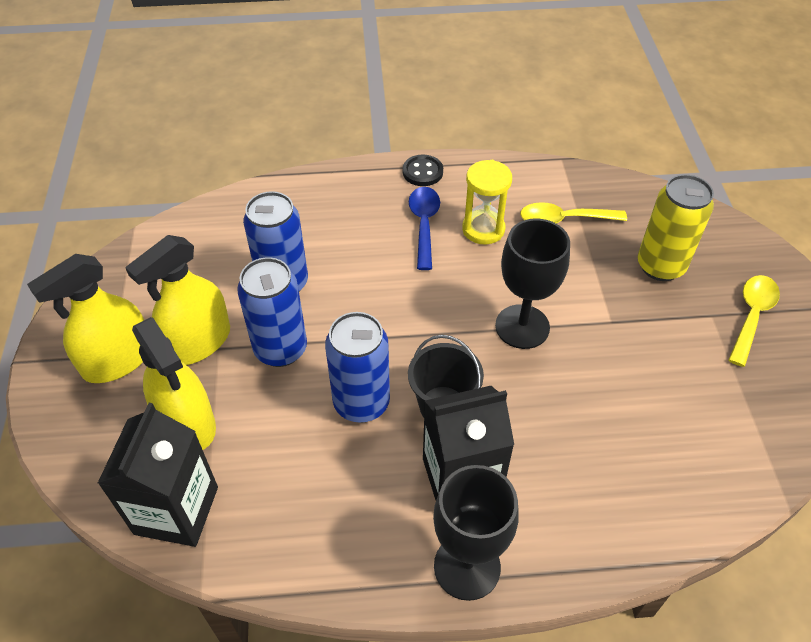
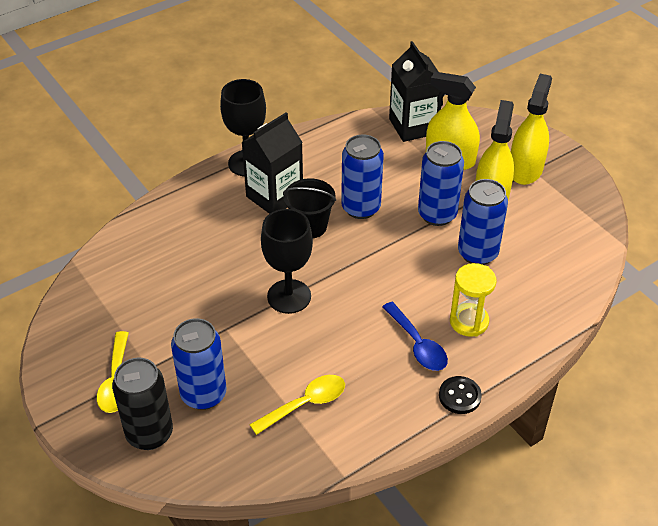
camera: 150 degrees right, 5 degrees down
(483, 229) = (367, 362): yellow hourglass -> yellow hourglass (469, 321)
(660, 266) = (203, 394): yellow can -> blue can
(726, 253) = (149, 434): none -> black can

